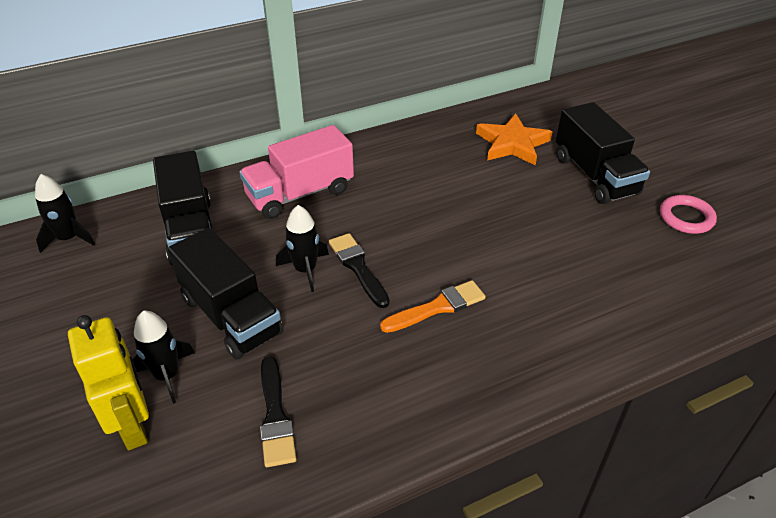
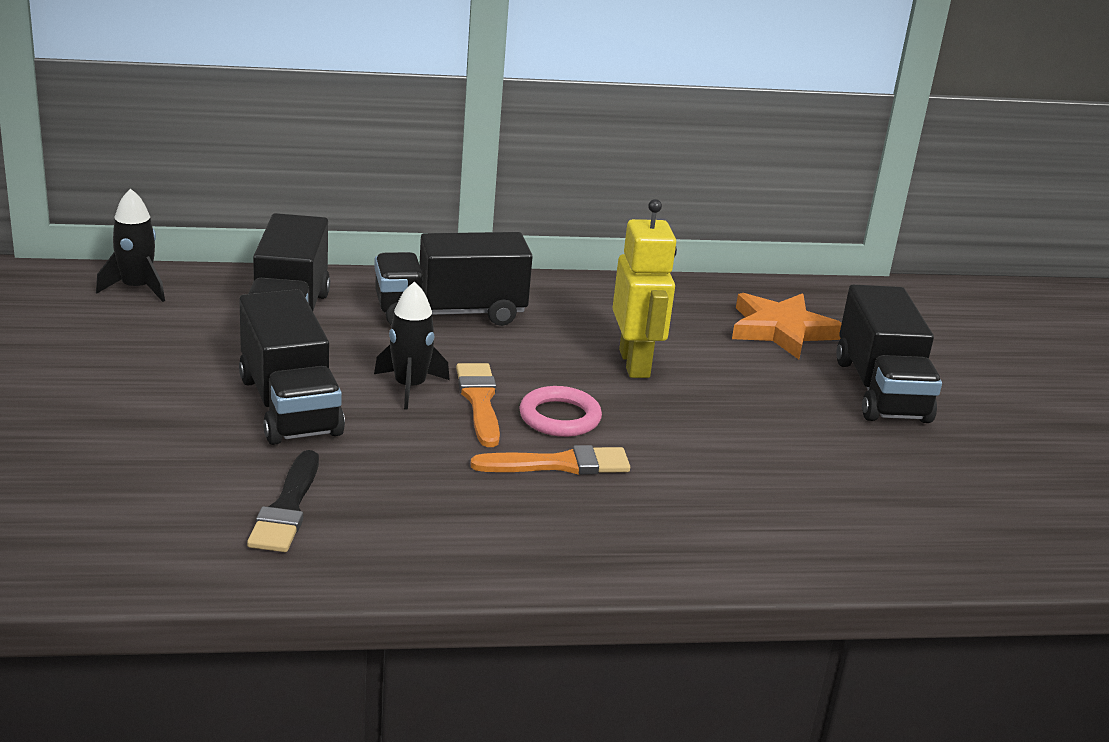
camera: 15 degrees right, 15 degrees down
(133, 425) = (116, 471): yellow robot -> yellow robot (635, 364)
(167, 375) = (180, 438): black rocket -> none
(300, 193) = (450, 313): pink truck -> black truck
(358, 267) = (479, 401): black brush -> orange brush
(686, 217) = (987, 465): pink ring -> pink ring (560, 417)

